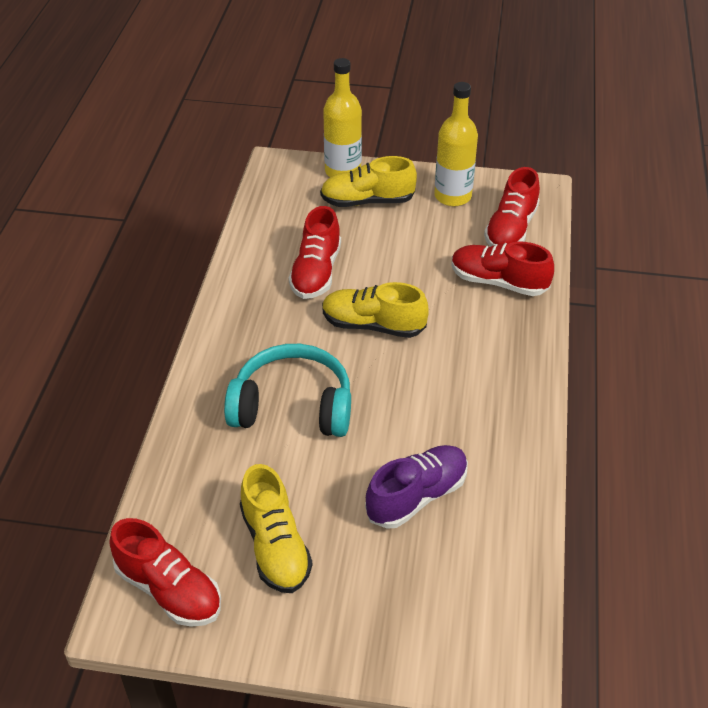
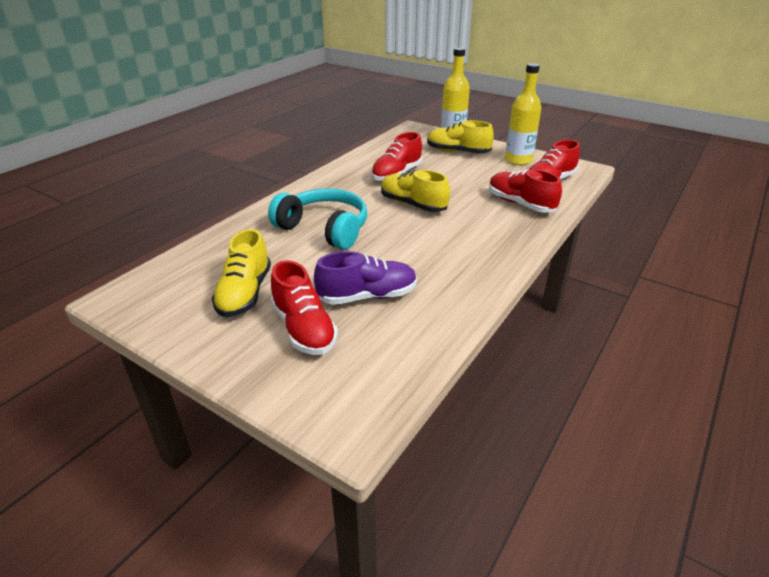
camera: 25 degrees right, 10 degrees down
(169, 590) = (157, 294): red shoe -> red shoe (304, 328)

